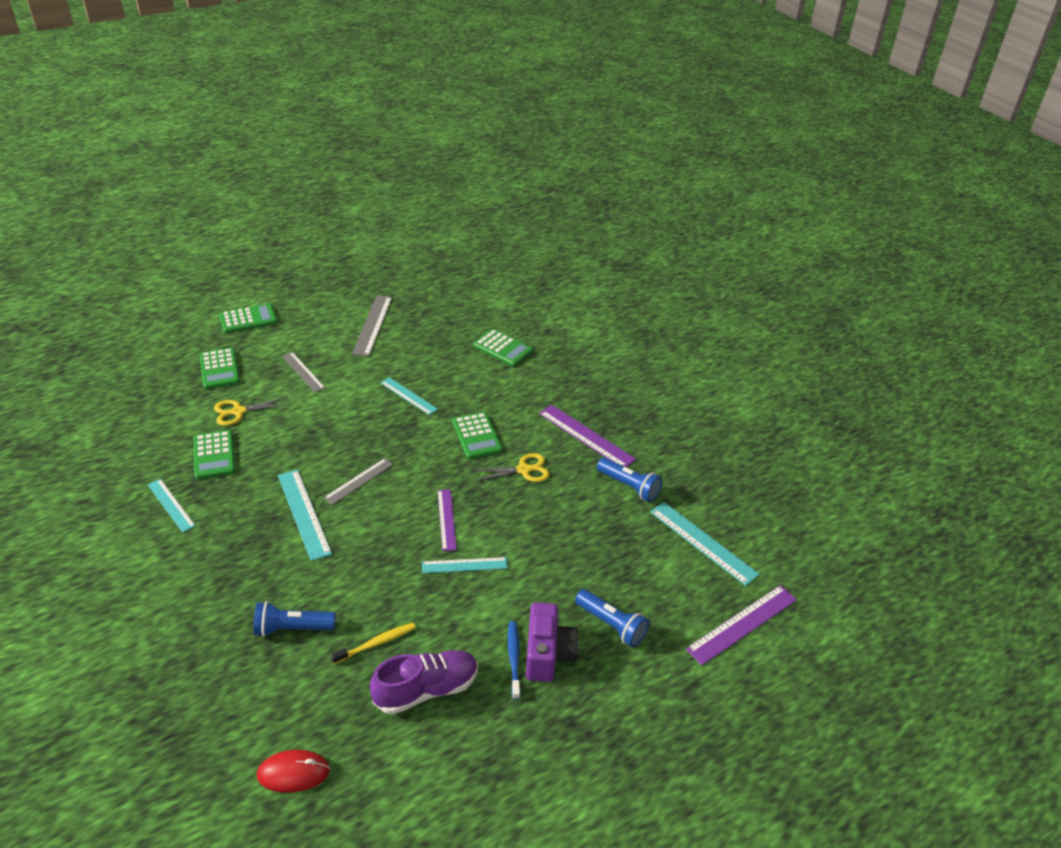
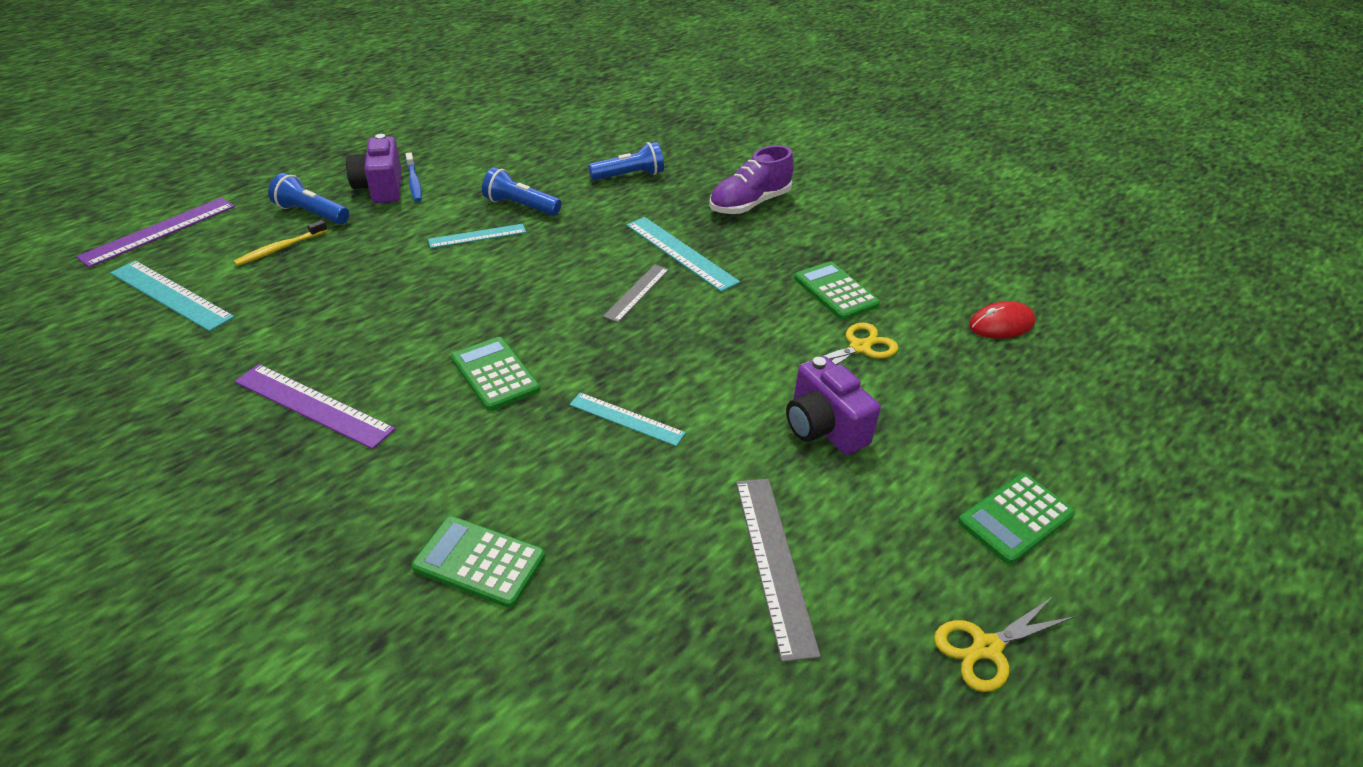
camera: 165 degrees right, 0 degrees up
(171, 505) = (830, 239): turquoise ruler -> none
(219, 369) = (953, 406): green calculator -> none
(293, 772) = (577, 116): red mouse -> red mouse (1001, 324)
(303, 372) = (823, 427): grey ruler -> purple camera
(376, 643) = (547, 176): yellow toothbrush -> yellow toothbrush (280, 248)
(426, 690) = (491, 158): purple shoe -> purple shoe (749, 204)
(446, 519) = (510, 271): purple ruler -> none
(523, 470) = (416, 340): yellow scissors -> yellow scissors (987, 648)
(629, 486) = (256, 343): blue flashlight -> blue flashlight (520, 206)

